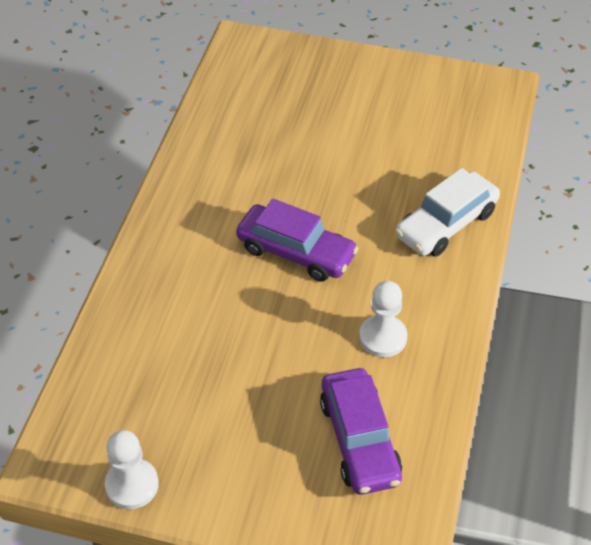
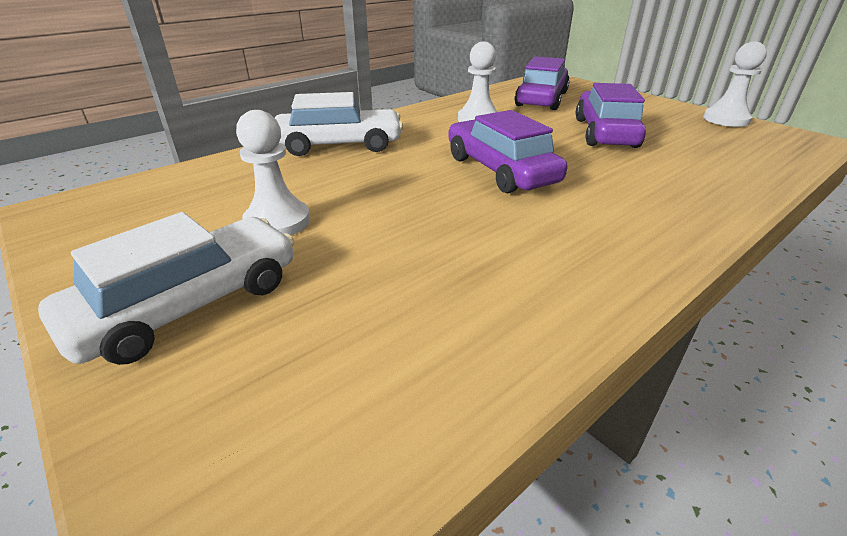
camera: 145 degrees left, 15 degrees down
(247, 371) = (605, 133): none -> purple car
(346, 81) = (190, 304): none -> white car
(376, 134) = (277, 221): none -> white pawn

